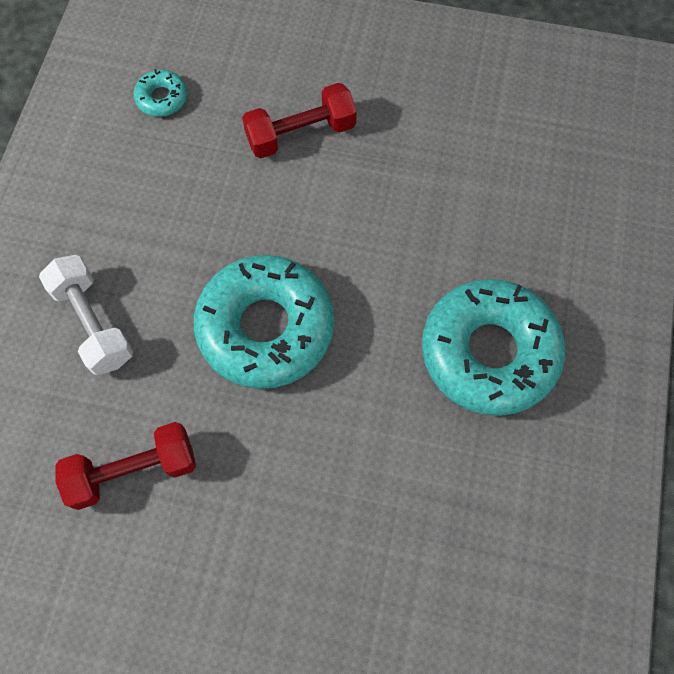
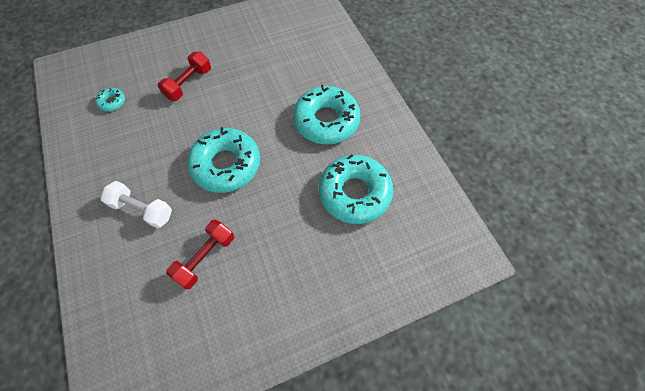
camera: 35 degrees left, 5 degrees down
(443, 525) = (354, 193): none -> turquoise donut

